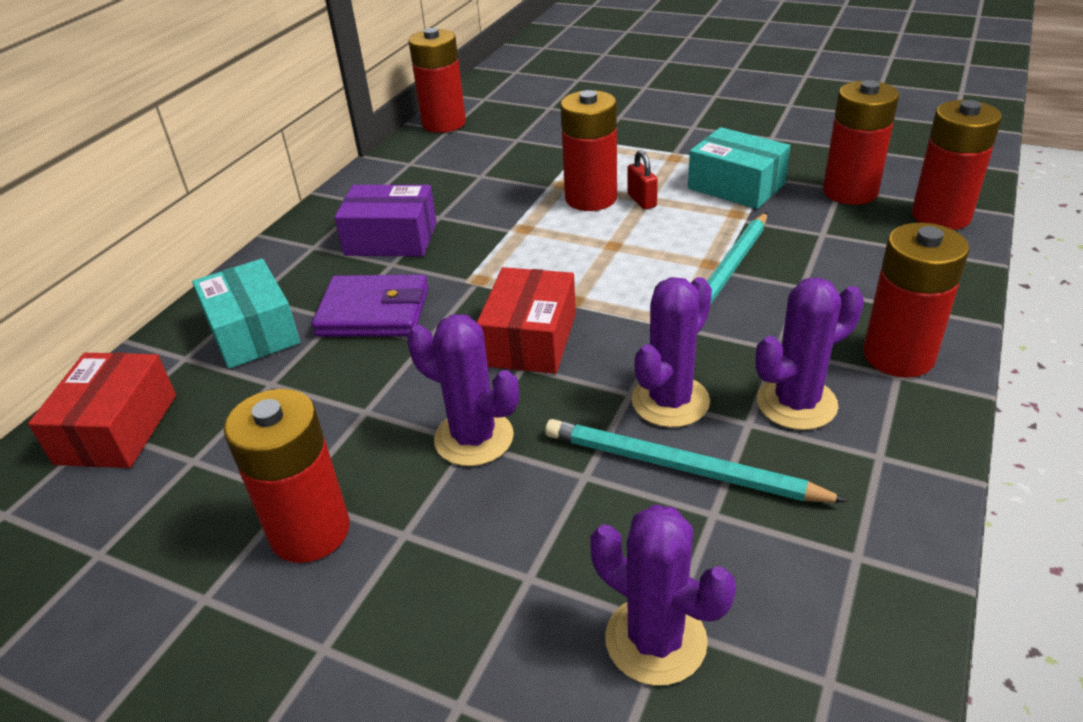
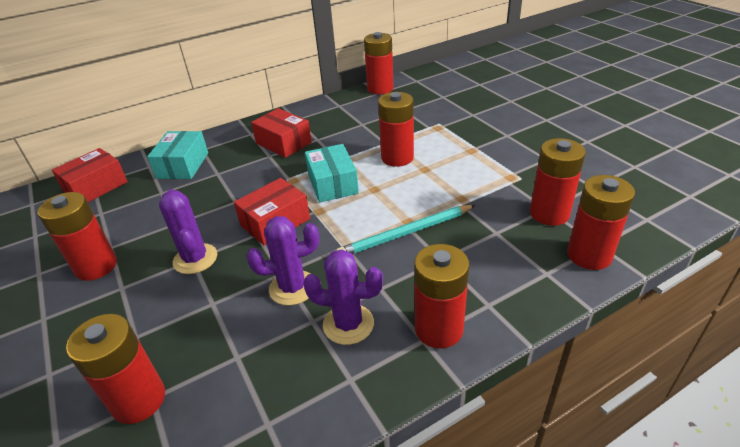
camera: 35 degrees right, 0 degrees up
(373, 312) = (233, 177): purple wallet -> none
(391, 239) = (283, 143): purple box -> red box
(641, 200) = (421, 169): red padlock -> none
(655, 640) = (139, 400): purple cactus -> red battery
(682, 468) = (253, 325): turquoise pencil -> none
(736, 186) = (484, 181): turquoise box -> turquoise box (333, 184)

